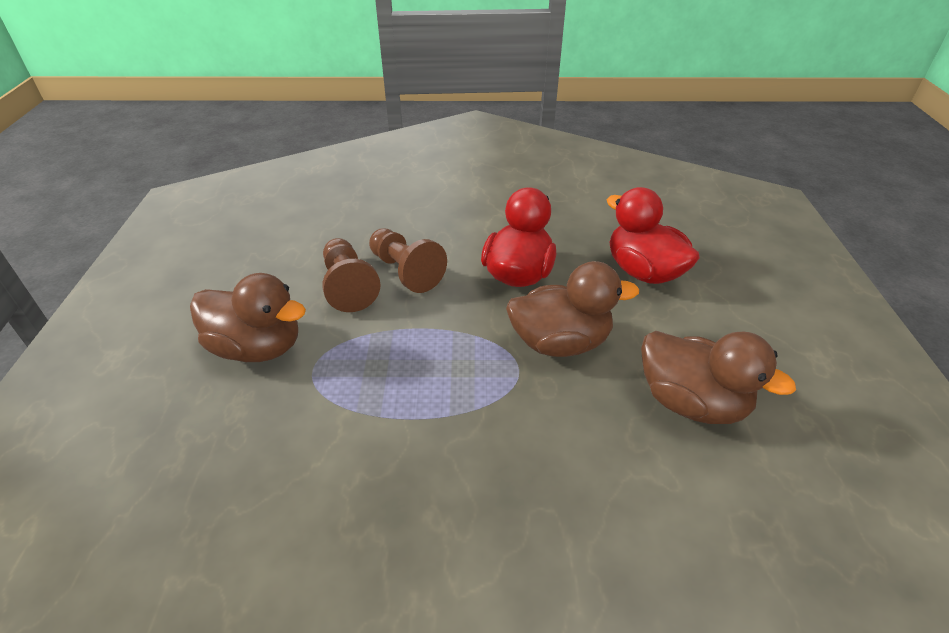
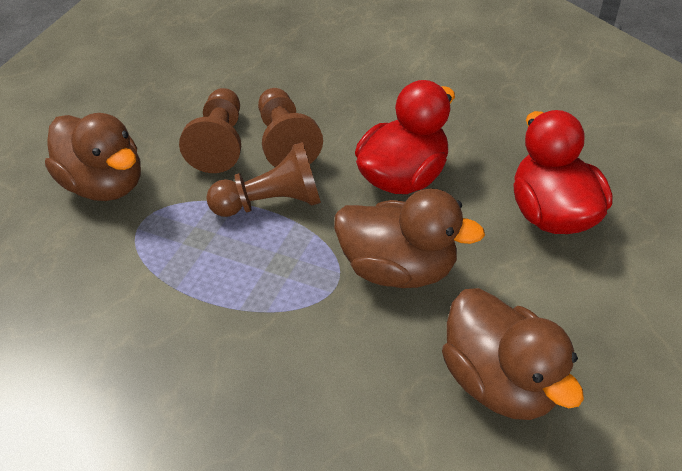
camera: 25 degrees right, 5 degrees up
(423, 321) = (271, 203): none -> brown pawn

